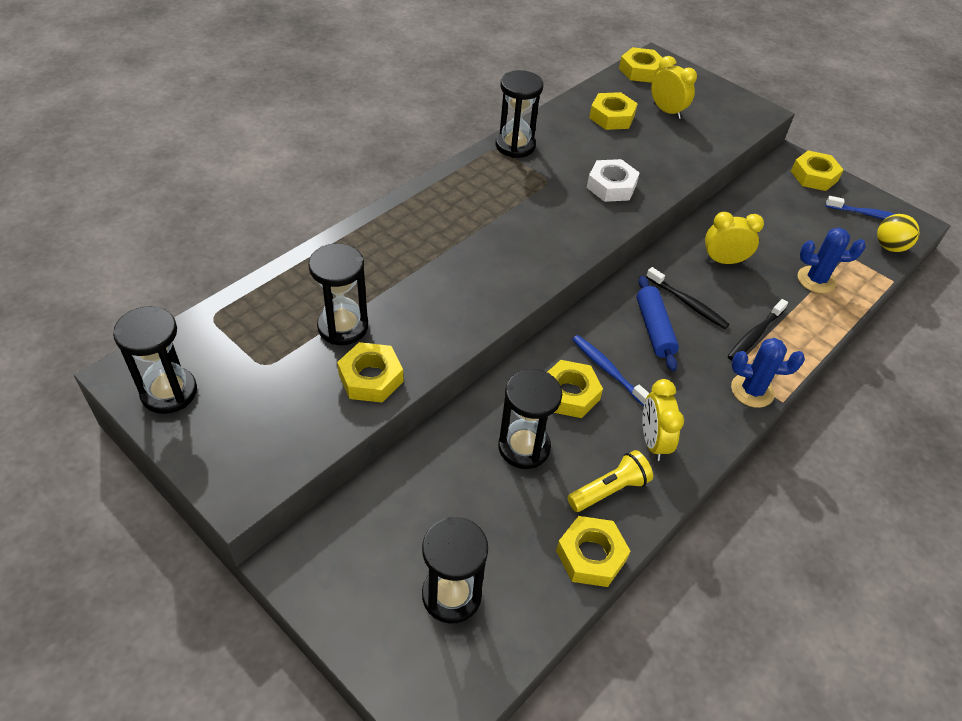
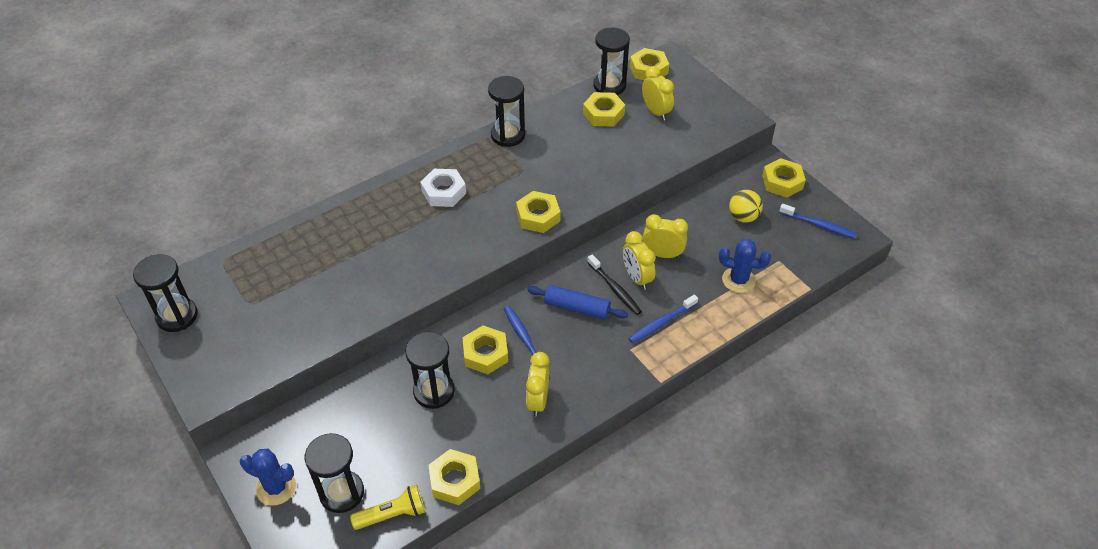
camera: 15 degrees right, 0 degrees up
(343, 327) = (316, 280): black hourglass -> black hourglass (609, 86)
(371, 378) = (324, 323): yellow nut -> yellow nut (538, 216)
(609, 490) = (488, 433): yellow flashlight -> yellow flashlight (392, 514)
(611, 186) = (576, 180): white nut -> white nut (444, 192)
(654, 329) = (577, 308): blue rolling pin -> blue rolling pin turned 75 degrees counterclockwise
(707, 289) = (637, 278): none -> yellow clock
(752, 390) = (638, 370): blue cactus -> blue cactus (276, 488)
(755, 335) = (661, 323): black toothbrush -> blue toothbrush
(889, 247) = (822, 256): yellow ball -> yellow ball (743, 217)

